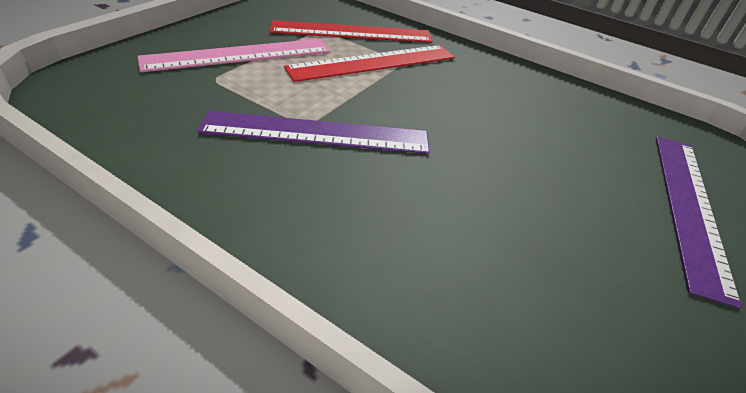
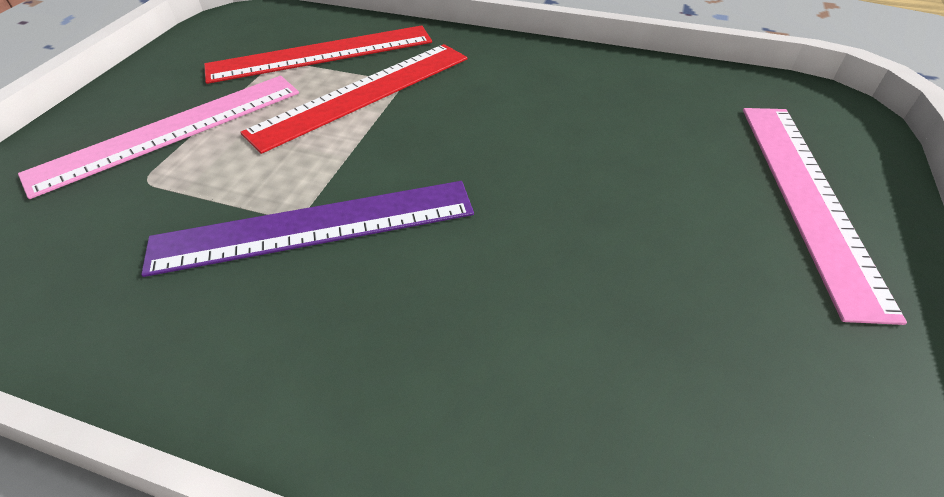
camera: 10 degrees left, 5 degrees up
(689, 207) = (808, 197): purple ruler -> pink ruler

